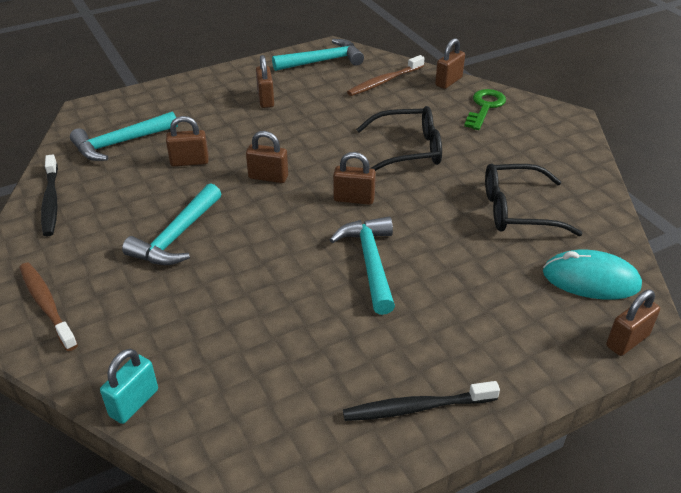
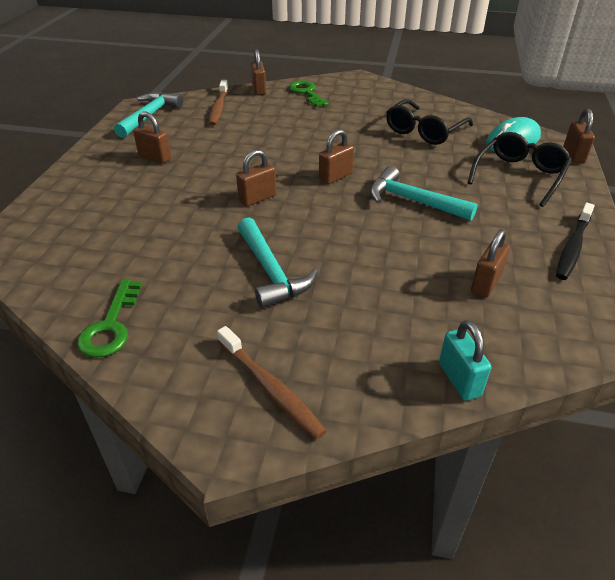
camera: 50 degrees left, 0 degrees up
(47, 305) = (270, 388): brown toothbrush -> brown toothbrush turned 135 degrees counterclockwise
(51, 201) = (111, 326): black toothbrush -> green key
(121, 143) = (88, 249): turquoise hammer -> none
(189, 162) = (178, 225): brown padlock -> brown padlock (486, 283)
(408, 150) = (311, 135): black glasses -> black glasses (519, 175)

